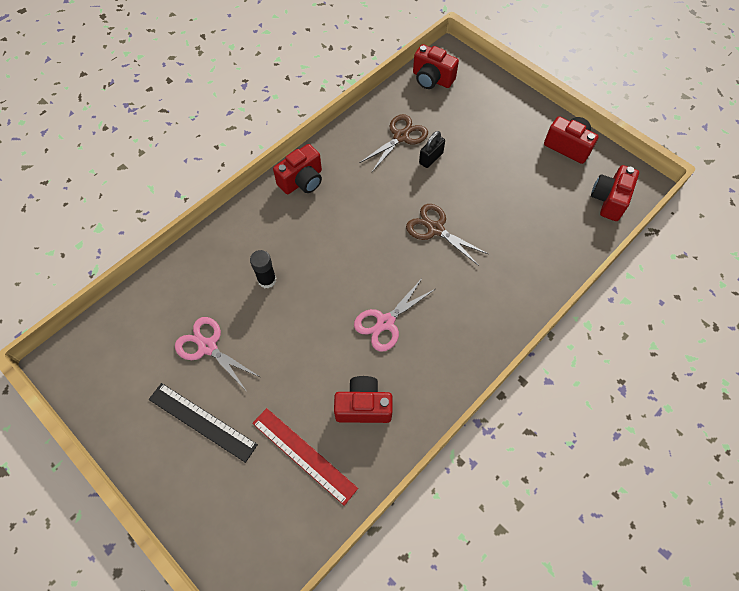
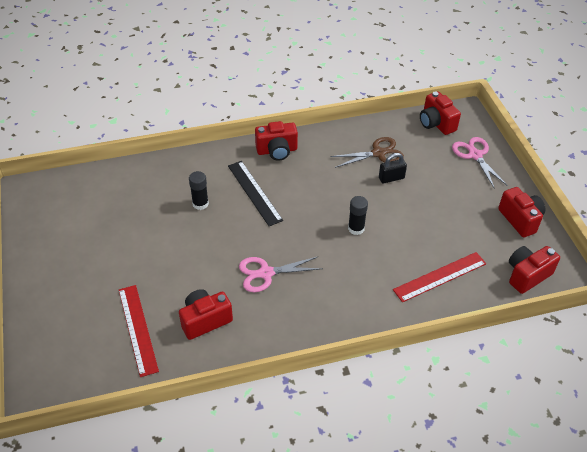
camera: 30 degrees right, 15 degrees down
(202, 422) = (86, 271): black ruler -> black ruler (254, 192)
(207, 347) = (126, 226): pink scissors -> pink scissors (475, 155)
(363, 406) = (205, 320): red camera -> red camera turned 60 degrees counterclockwise
(435, 229) = (356, 228): brown scissors -> black glue stick
(540, 240) = (440, 276): none -> red ruler

